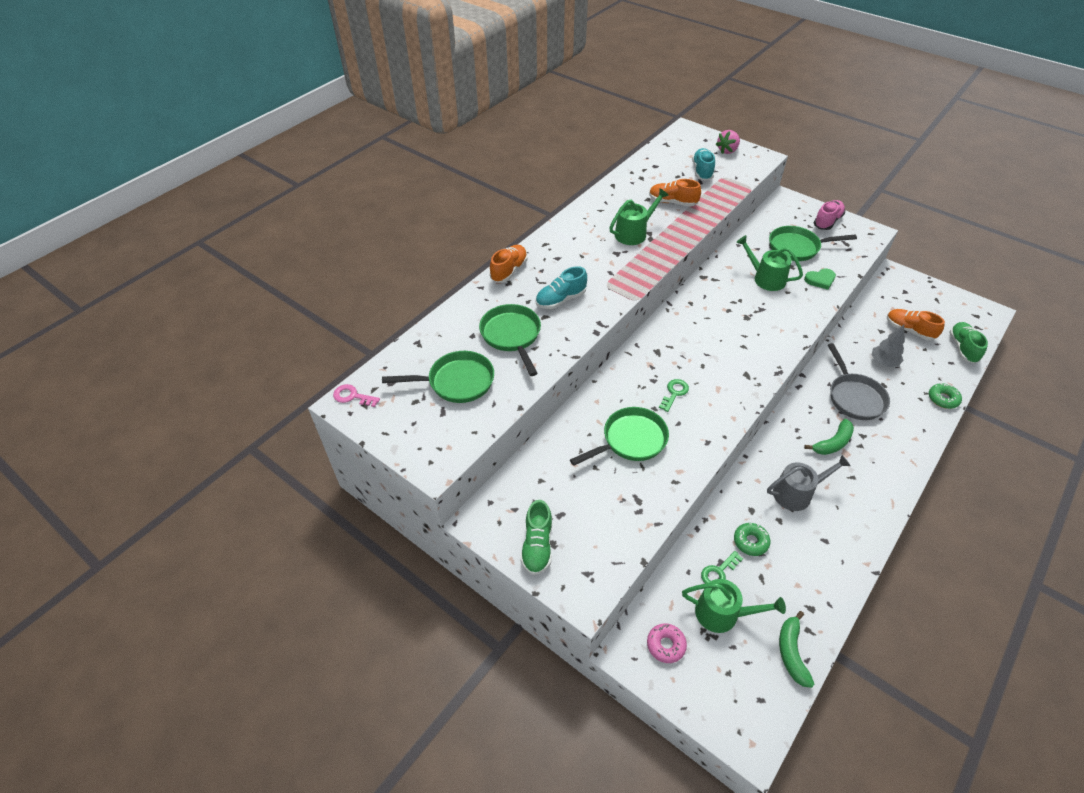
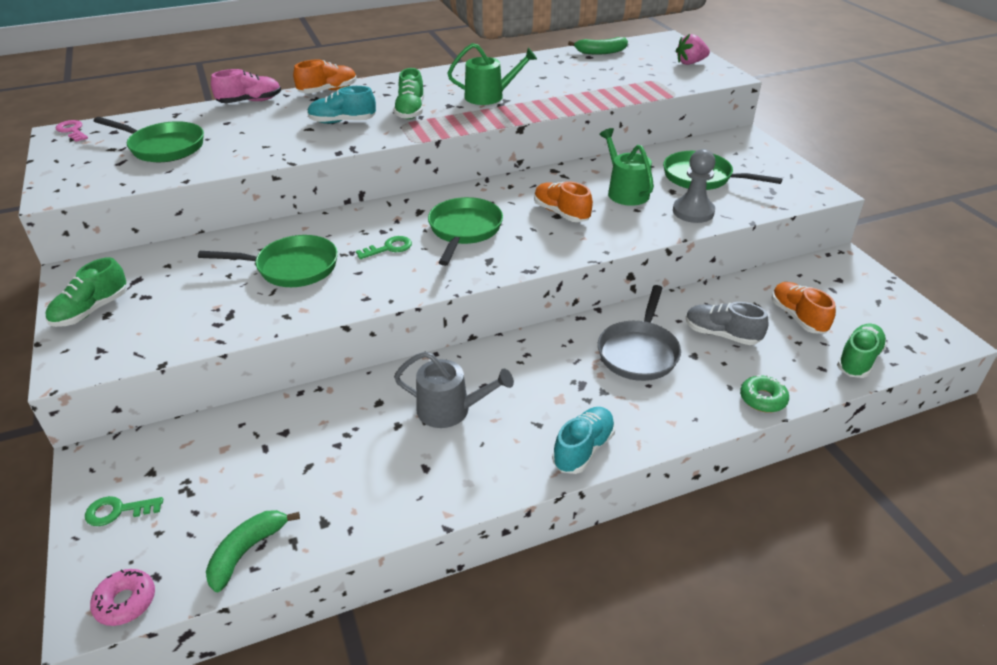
camera: 30 degrees right, 10 degrees down
(512, 336) = (259, 132): green pan -> green pan (464, 230)
(596, 269) = (410, 111): none -> green shoe
(666, 645) = (134, 474): pink donut -> pink donut (126, 602)
(672, 202) = (566, 85): orange shoe -> orange shoe (561, 213)
(702, 171) = (636, 71): turquoise shoe -> turquoise shoe (583, 449)
(718, 572) = (270, 439): green key -> green key (117, 511)
(722, 613) = (224, 477): green watering can -> none
(750, 542) = (340, 429): green donut -> none
(820, 280) = (693, 212): green heart -> grey pawn
(827, 221) = (773, 167): pink shoe -> pink shoe (250, 101)
(832, 443) = (554, 383): green banana -> green banana (600, 52)
(883, 362) = (721, 334): grey tree -> grey shoe

